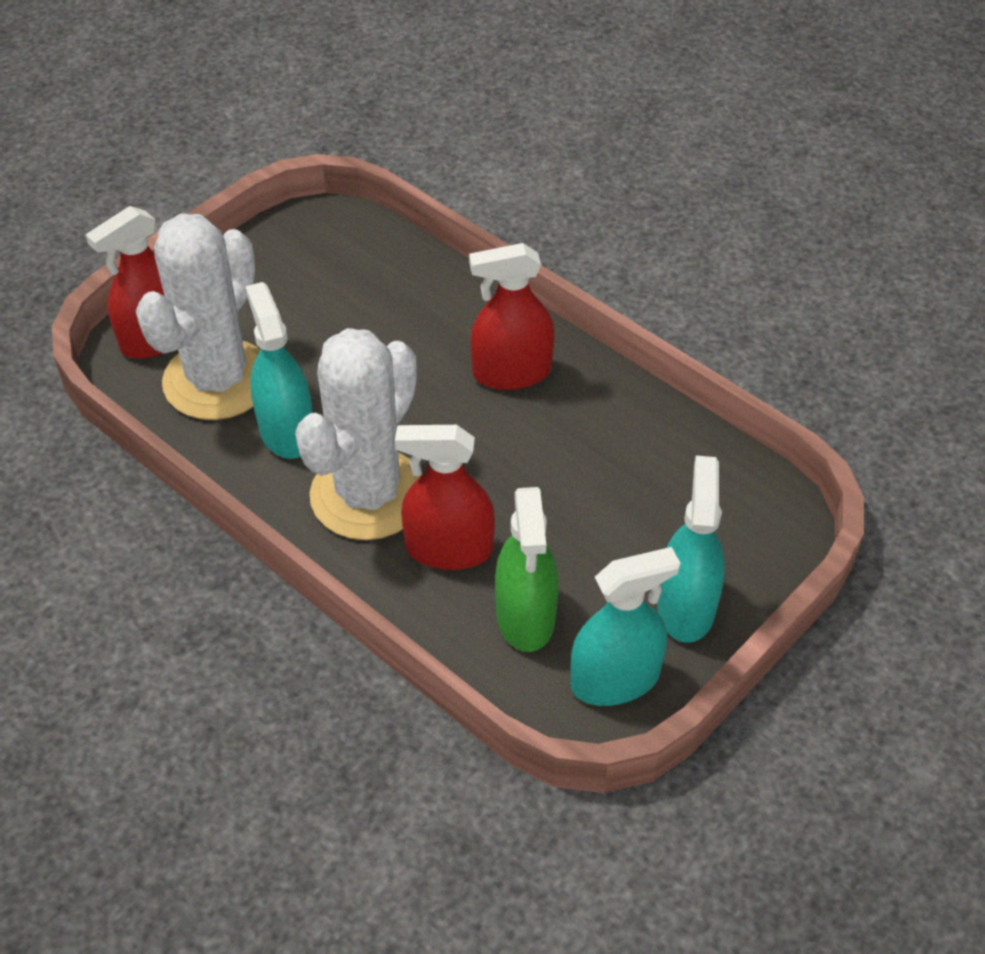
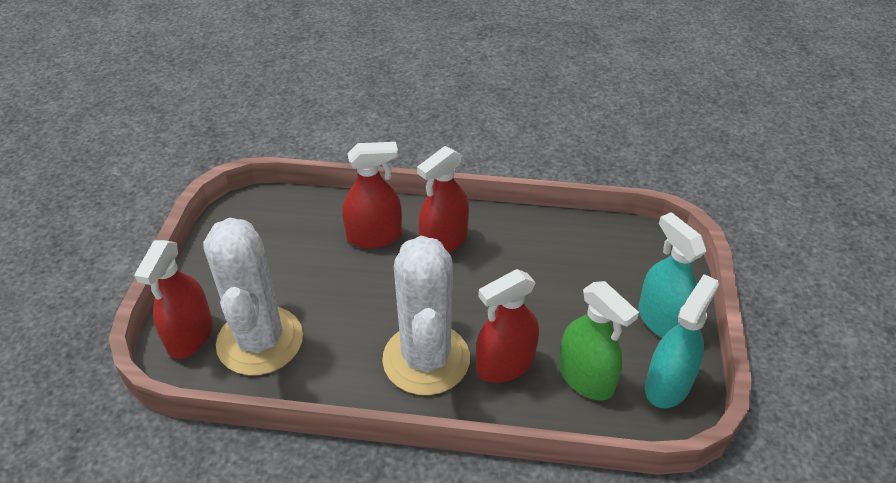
camera: 35 degrees left, 5 degrees down
(286, 431) = (337, 348): turquoise spray bottle -> none
(437, 326) = (374, 236): none -> red spray bottle

